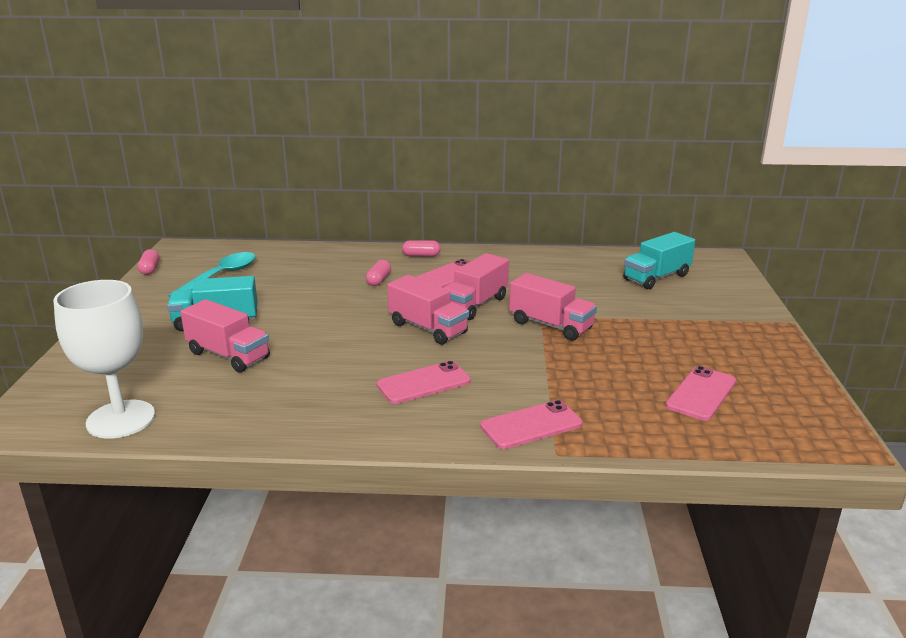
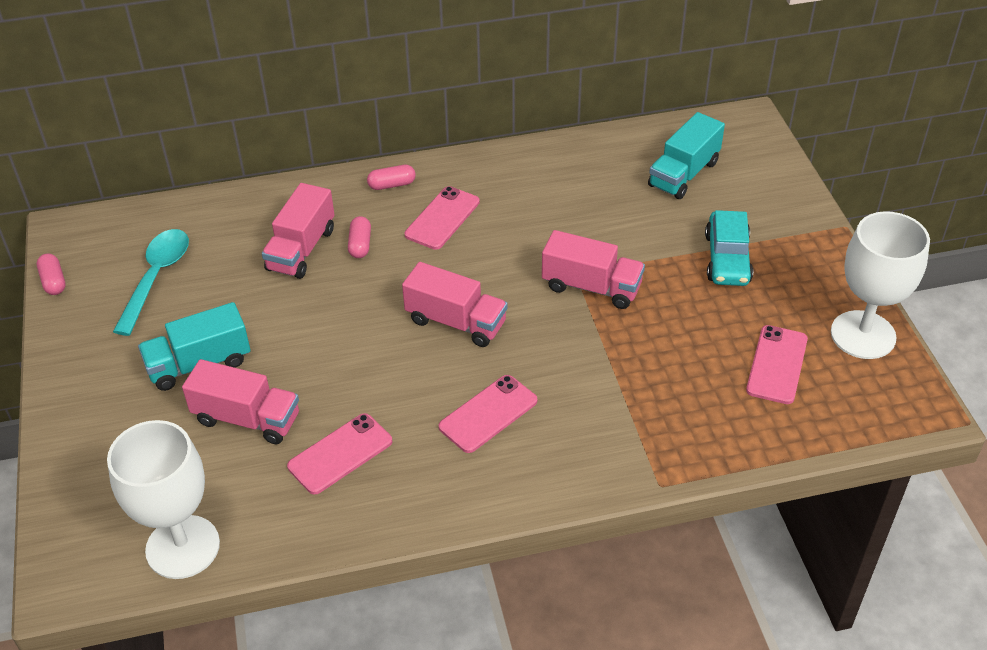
camera: 15 degrees left, 20 degrees up
(475, 305) = (493, 268): pink truck -> pink truck (301, 249)
(531, 425) = (622, 451): pink phone -> pink phone (340, 454)
(677, 326) = (727, 258): none -> turquoise car
(792, 387) = (863, 335): none -> white goblet

